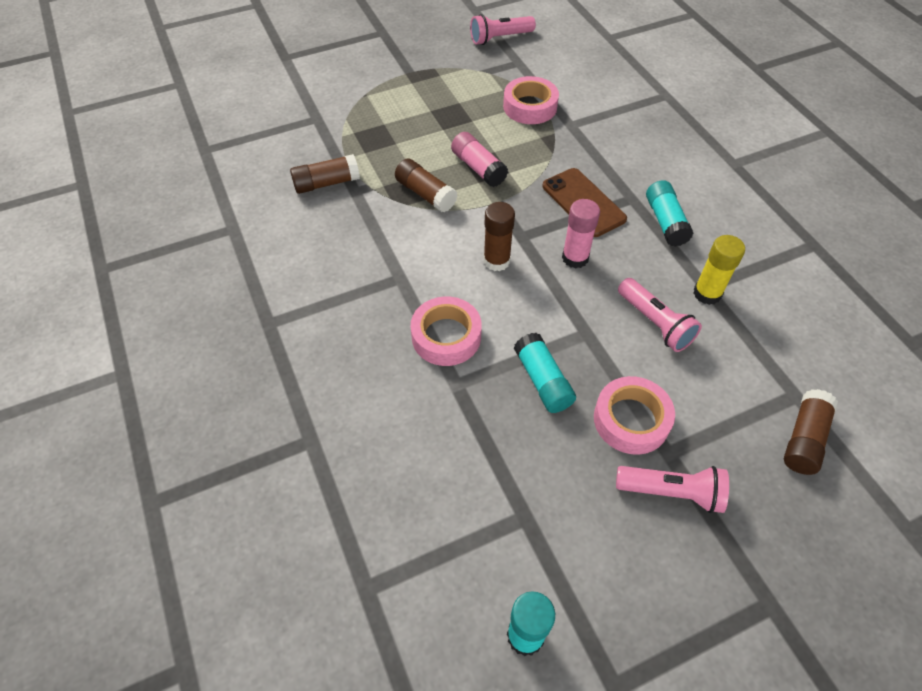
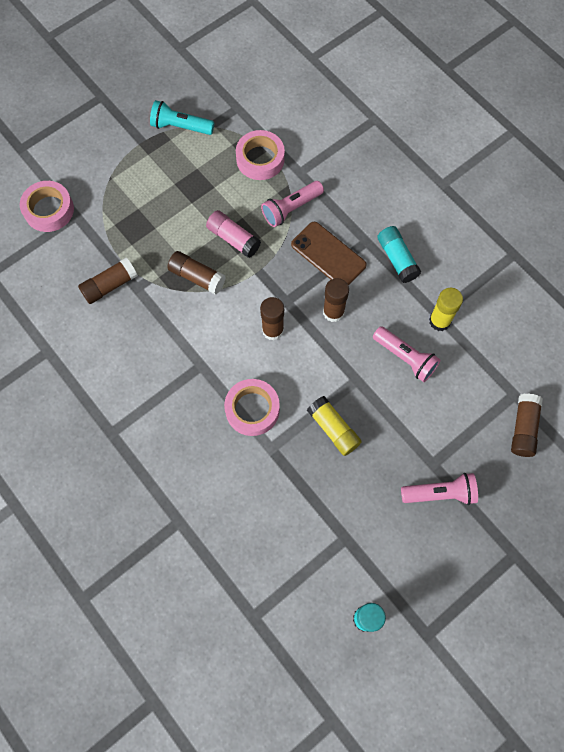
camera: 15 degrees left, 15 degrees up
(453, 67) = (180, 126): none -> turquoise flashlight
(500, 38) = (213, 81): pink flashlight -> pink flashlight (291, 209)
(542, 381) = (333, 429): turquoise glue stick -> yellow glue stick
(575, 258) = (333, 312): pink glue stick -> brown glue stick
(631, 420) = (403, 444): pink tape -> pink tape (49, 210)

